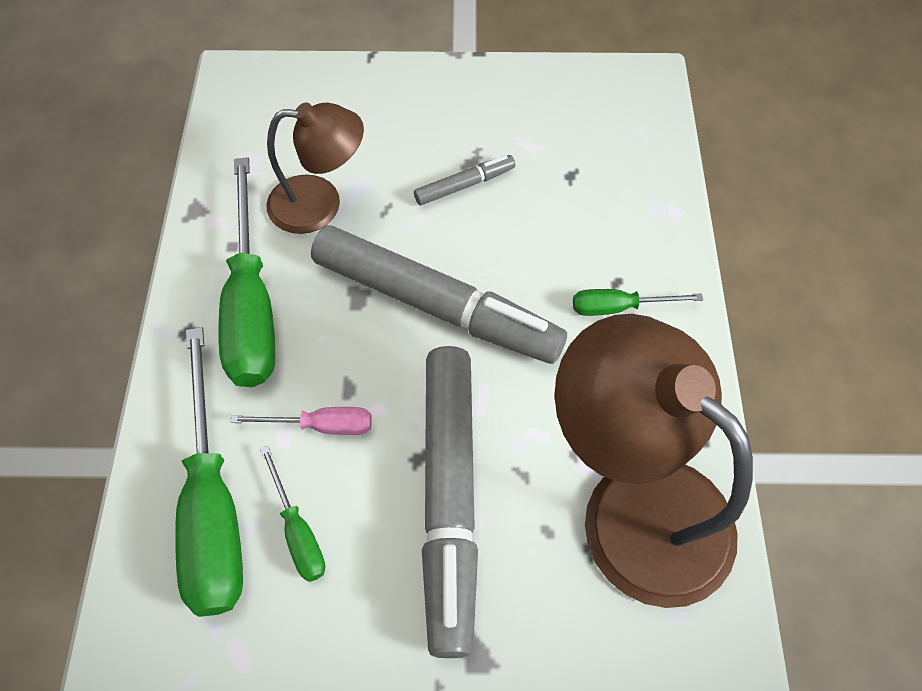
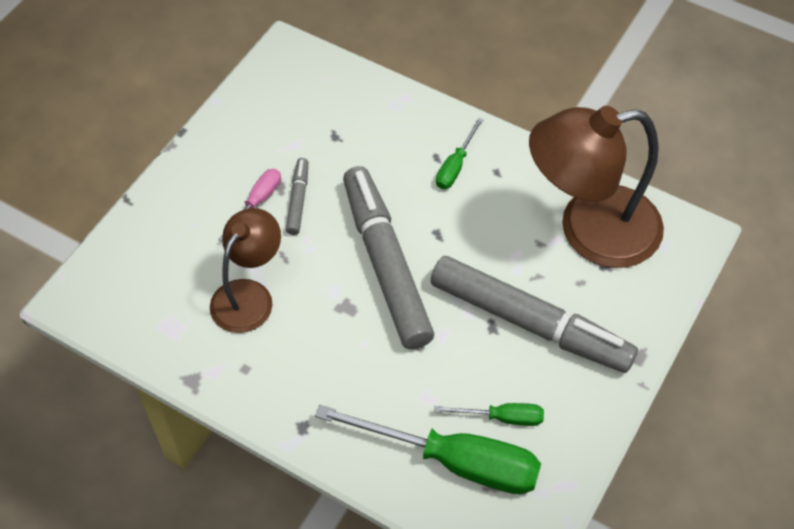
camera: 60 degrees left, 5 degrees down
(251, 304) = (307, 375): green screwdriver -> none
(321, 425) = (434, 372): pink screwdriver -> pink screwdriver (257, 202)
(436, 305) = (385, 264): grey marker -> grey marker turned 75 degrees counterclockwise

